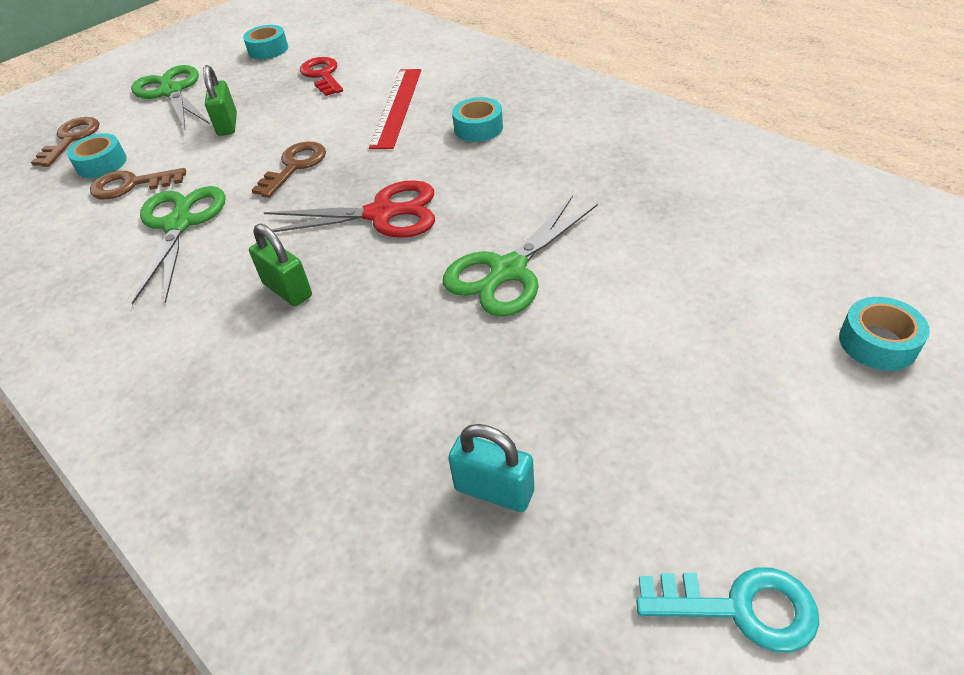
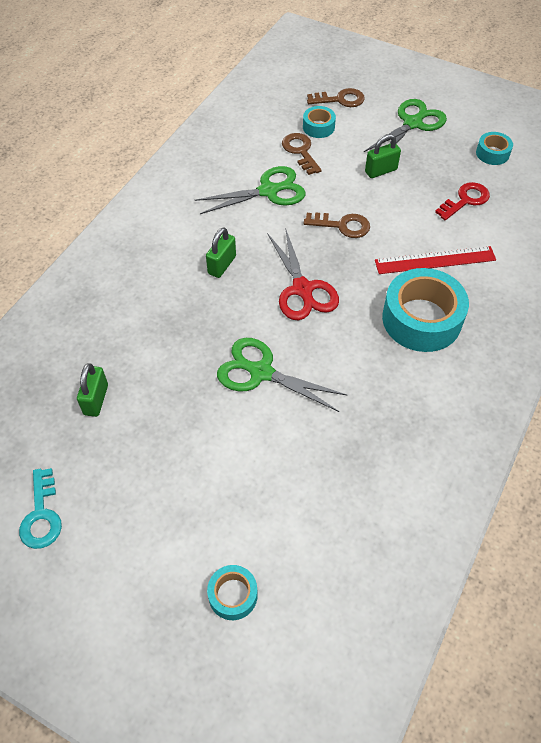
camera: 70 degrees right, 10 degrees up
(478, 128) = (421, 319): turquoise tape -> turquoise tape, size x2.02
(494, 490) = (96, 400): turquoise padlock -> green padlock

